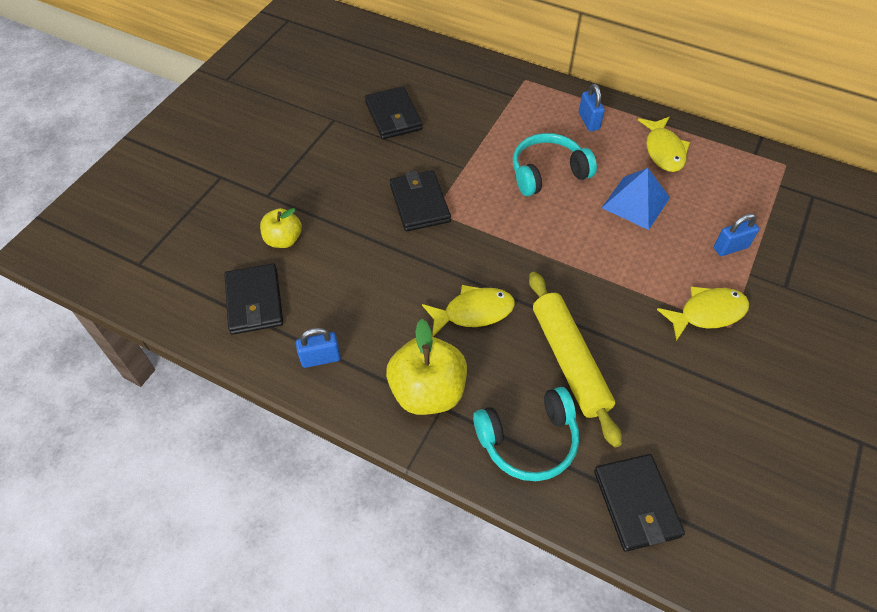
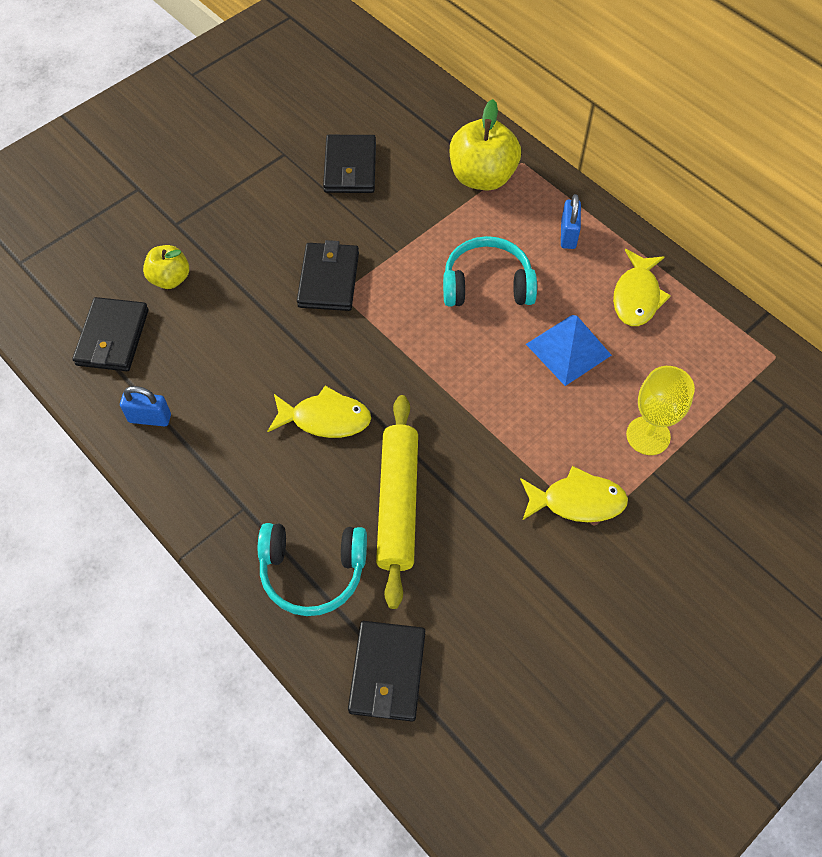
camera: 20 degrees right, 5 degrees up
(427, 391) = (237, 487): yellow apple -> yellow apple (482, 177)
(730, 247) = (648, 435): blue padlock -> yellow goblet

